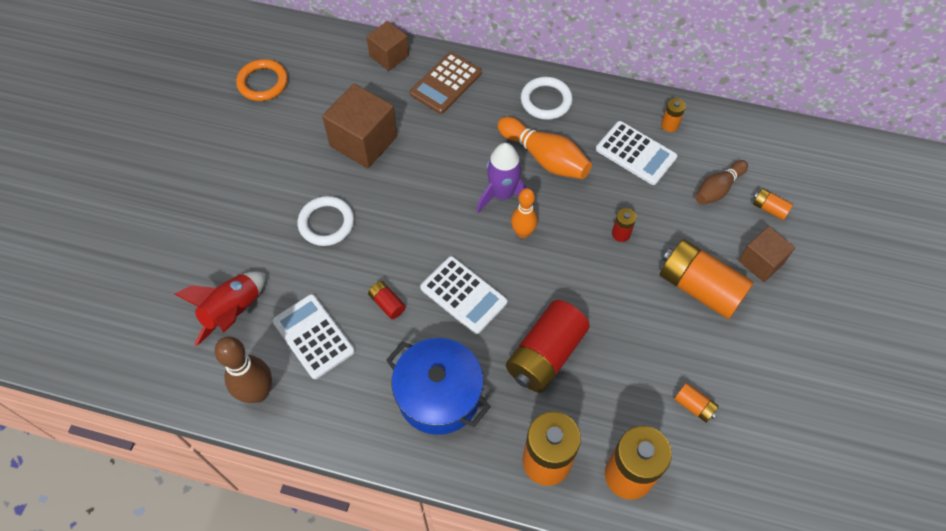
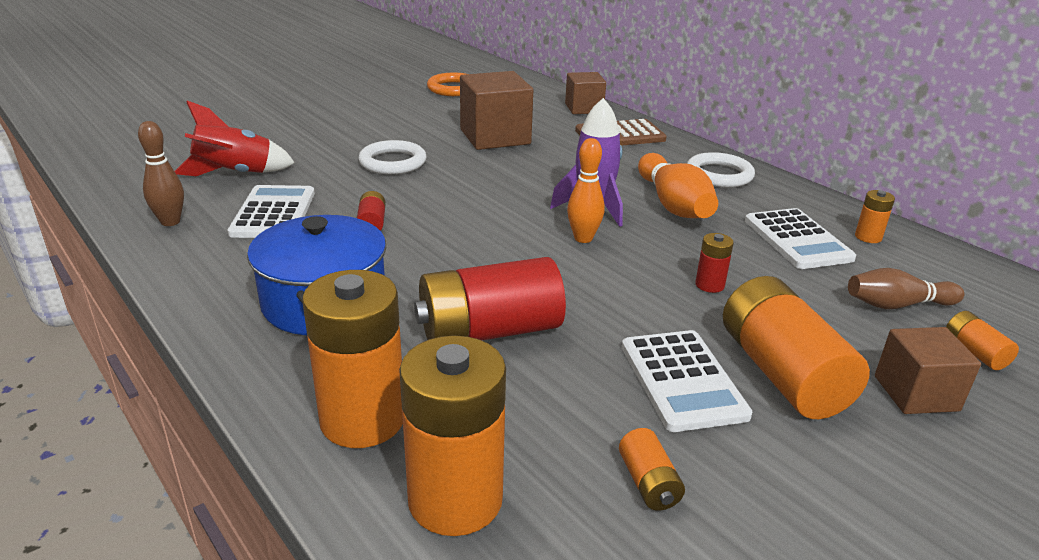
camera: 35 degrees right, 30 degrees down
(258, 392) = (170, 222): brown bowling pin -> brown bowling pin, size x0.67
(463, 295) = (457, 250): white calculator -> white calculator (682, 380)

